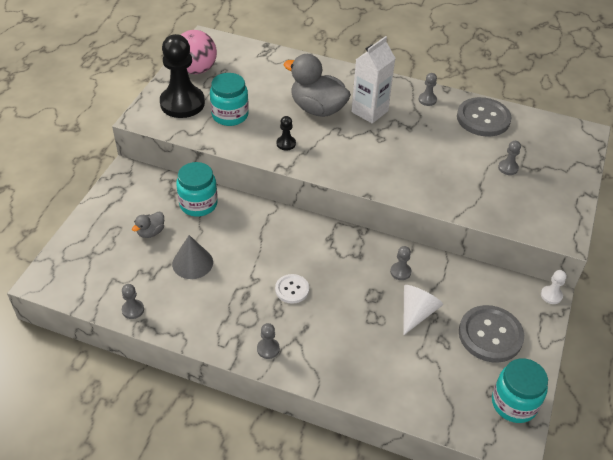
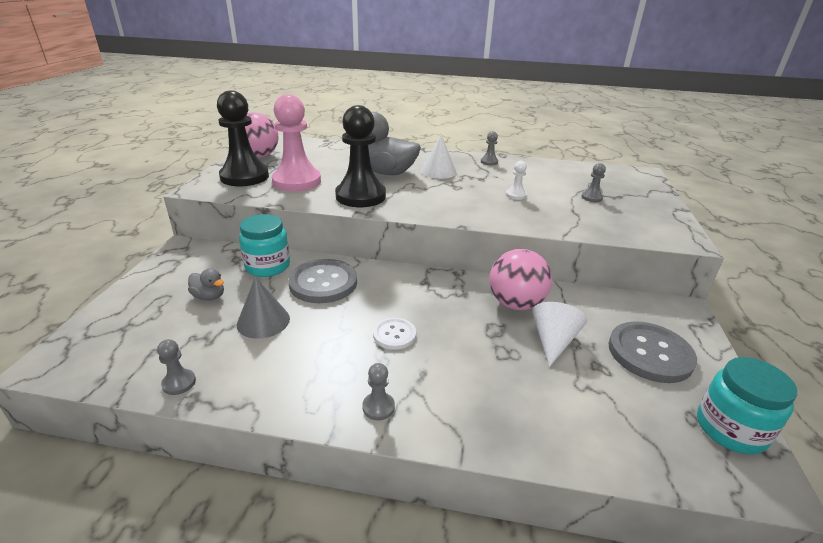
camera: 10 degrees left, 15 degrees down
(151, 232) = (209, 296): grey duck -> grey duck turned 90 degrees counterclockwise
(230, 115) = (297, 181): turquoise jar -> pink pawn
(286, 143) = (360, 196): black pawn -> black pawn, size x2.40
(369, 111) = (438, 171): white carton -> white cone
(400, 272) = (515, 303): grey pawn -> pink ball
(483, 118) = (546, 169): grey button -> grey button (323, 283)
(551, 295) = (688, 307): white pawn -> white pawn (515, 195)

